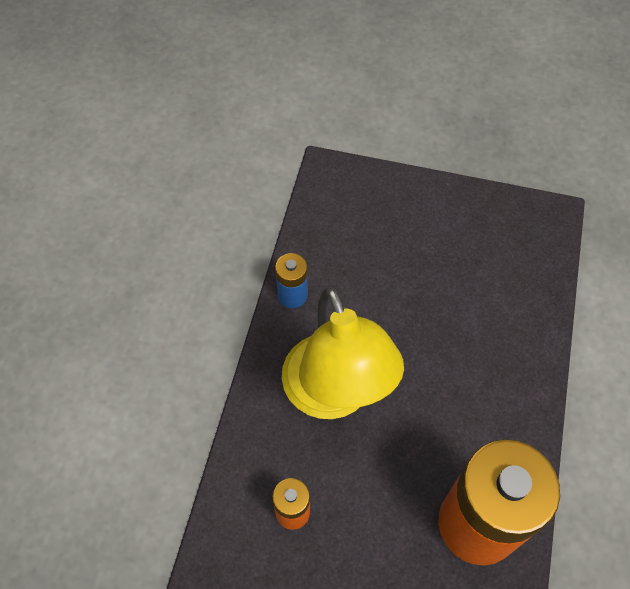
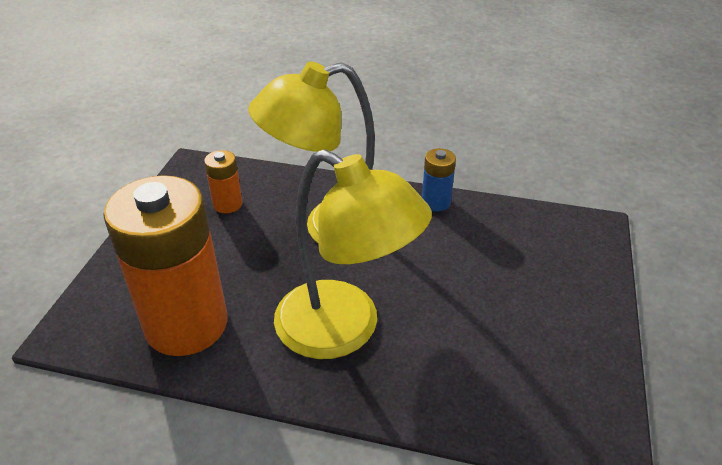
camera: 90 degrees right, 20 degrees down
(469, 380) = (344, 330): none -> yellow lamp

